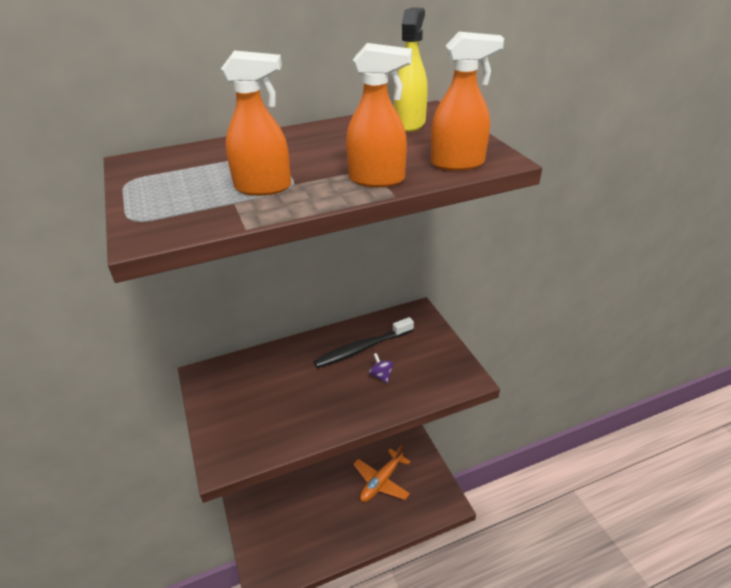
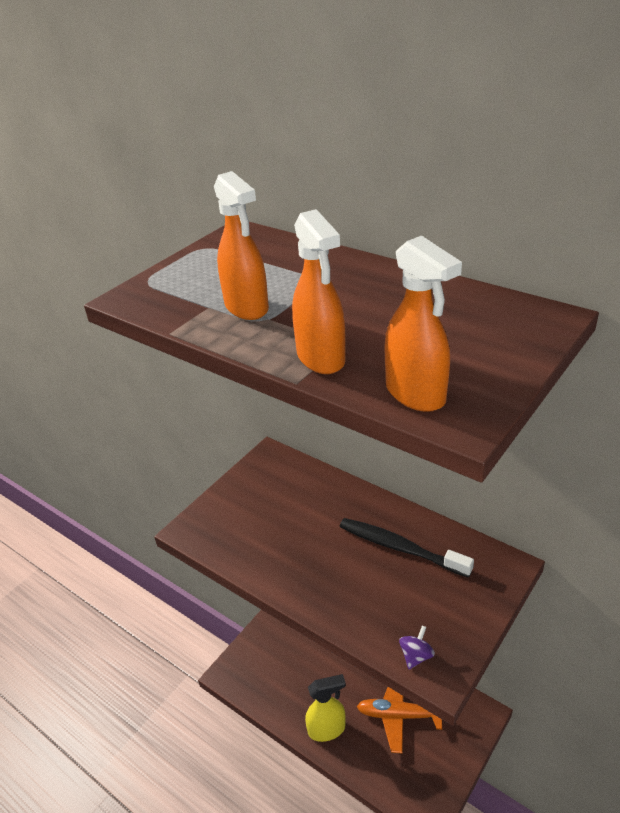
camera: 60 degrees right, 0 degrees up
(381, 375) = (375, 585): purple spinning top -> purple spinning top (416, 656)
(410, 124) = (489, 322): yellow spray bottle -> yellow spray bottle (327, 729)

